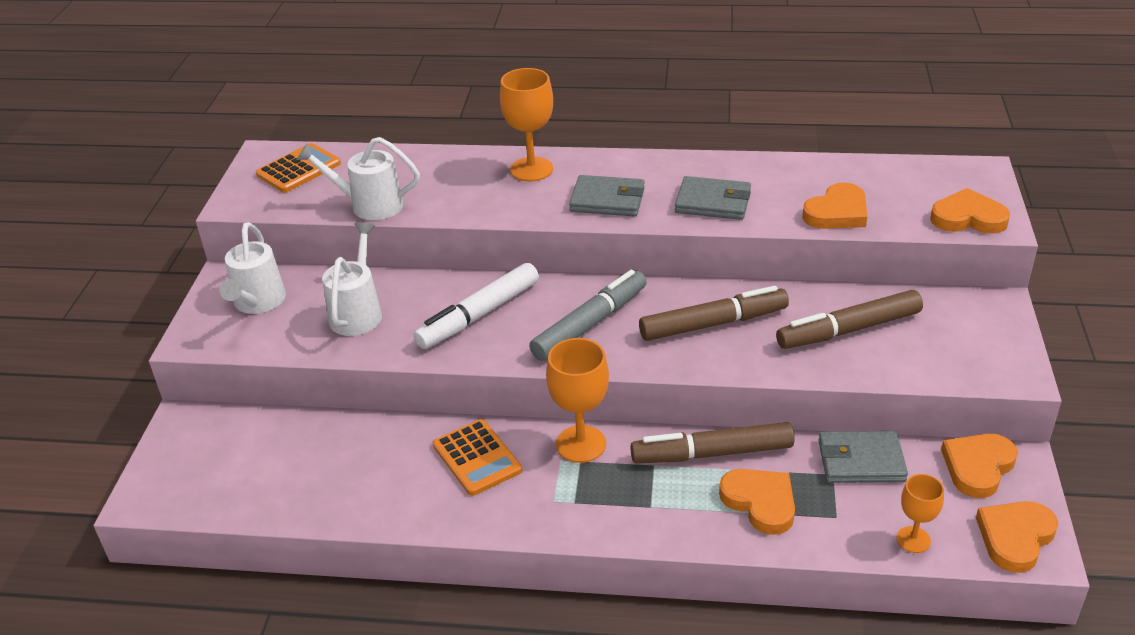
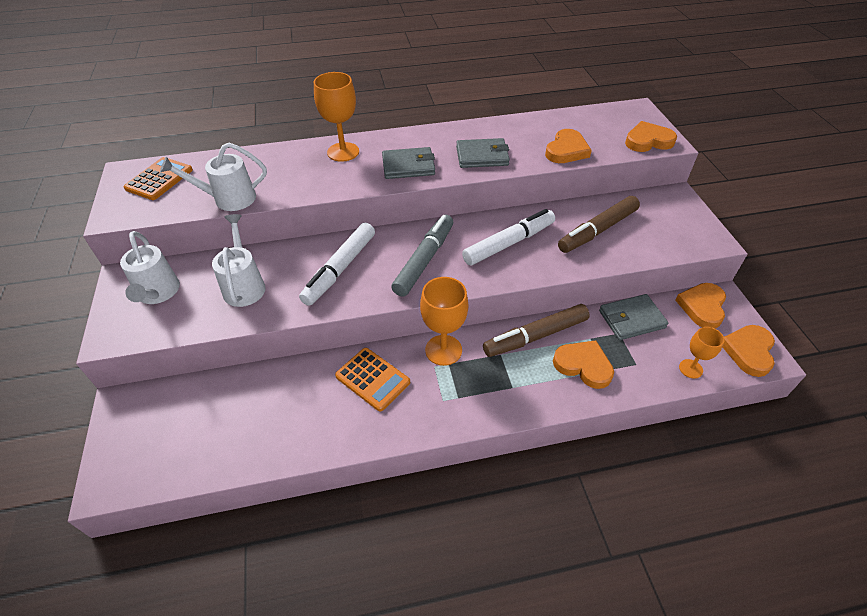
camera: 20 degrees left, 10 degrees up
(713, 324) = (509, 243): brown marker -> white marker

